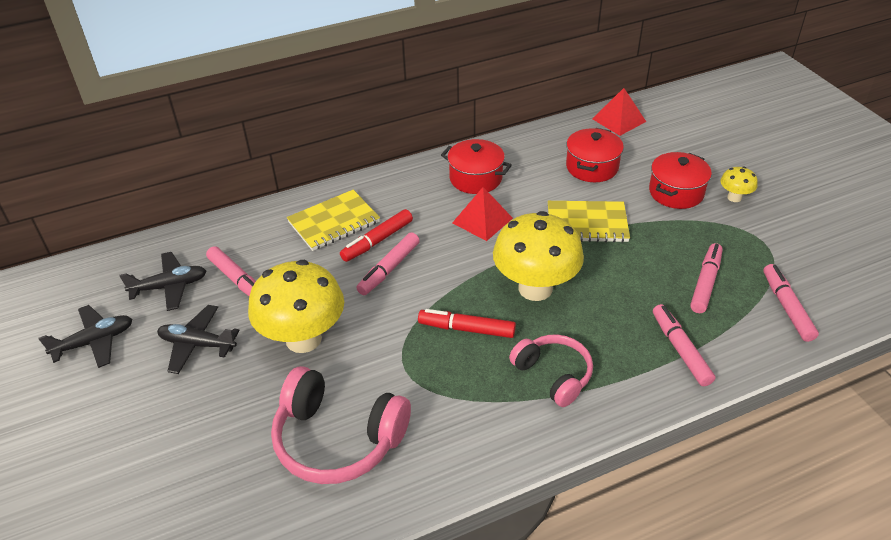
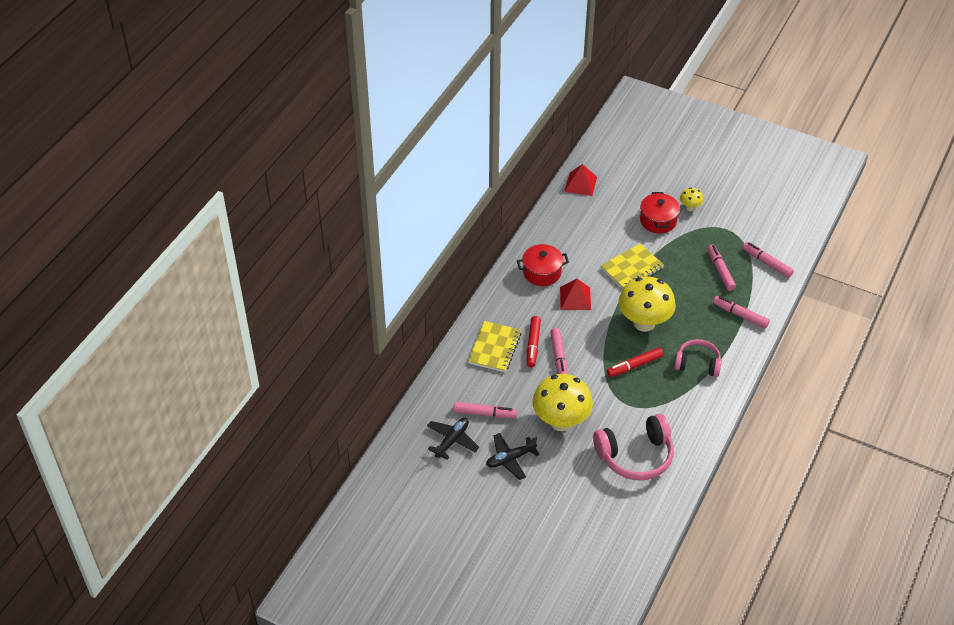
camera: 40 degrees left, 5 degrees up
(94, 342) = (453, 493): black plane -> none
(592, 167) = (598, 228): red pot -> none

